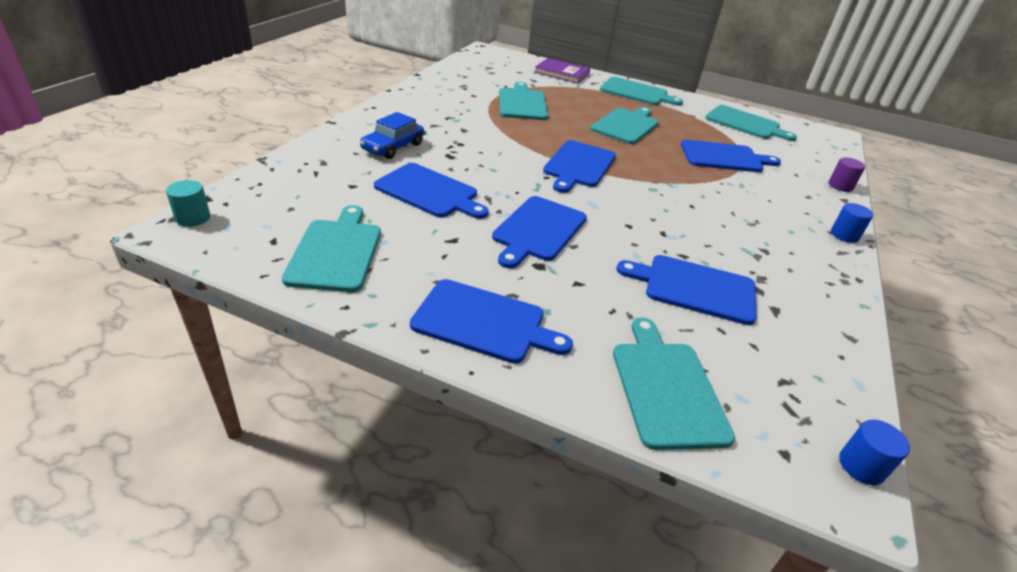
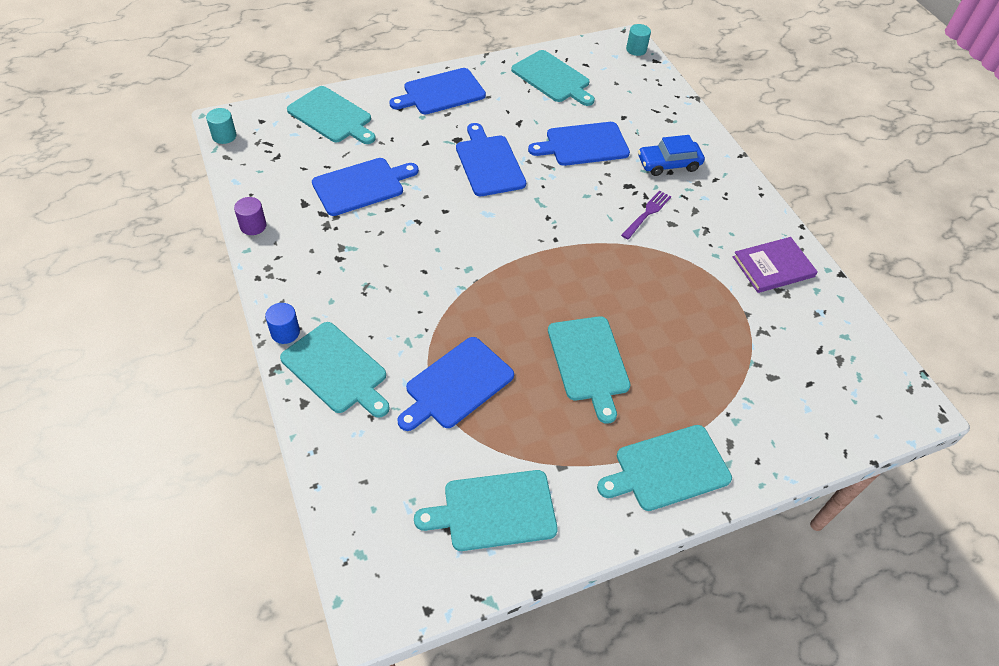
camera: 135 degrees right, 15 degrees up
(393, 147) = (668, 164): blue car -> blue car turned 90 degrees counterclockwise
(469, 140) = (647, 213): none -> purple fork
(522, 103) = (706, 311): turquoise cutting board -> turquoise cutting board (336, 370)
(562, 73) = (784, 433): purple book -> purple book (773, 267)
(578, 165) = (546, 251): blue cutting board -> none
(840, 186) = (317, 433): purple cylinder -> purple cylinder (253, 226)
(861, 466) = (224, 136): blue cylinder -> turquoise cylinder

